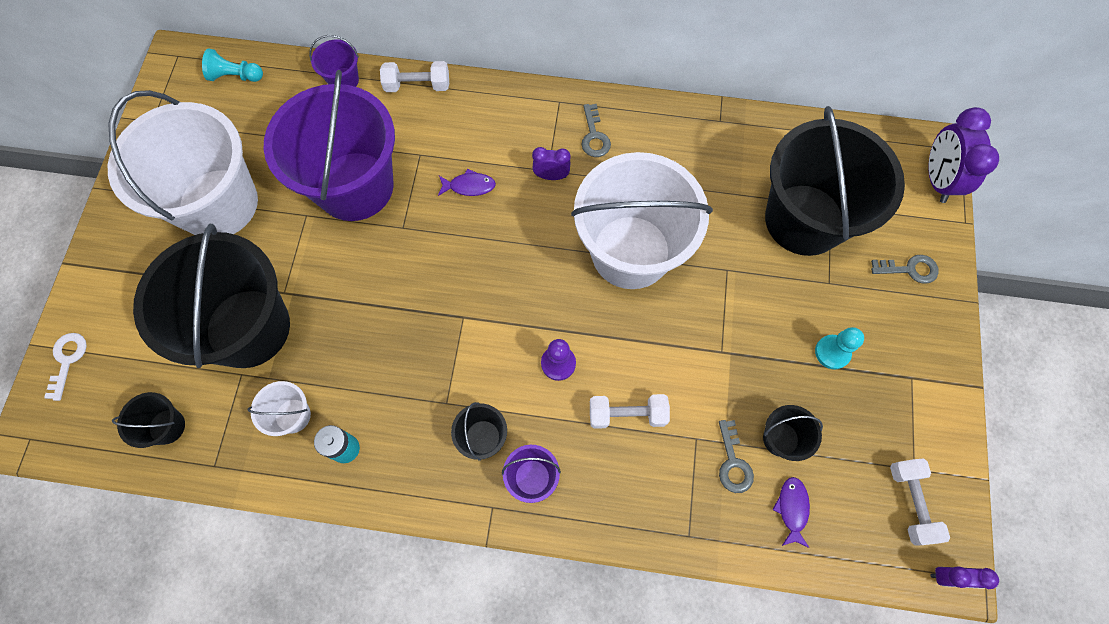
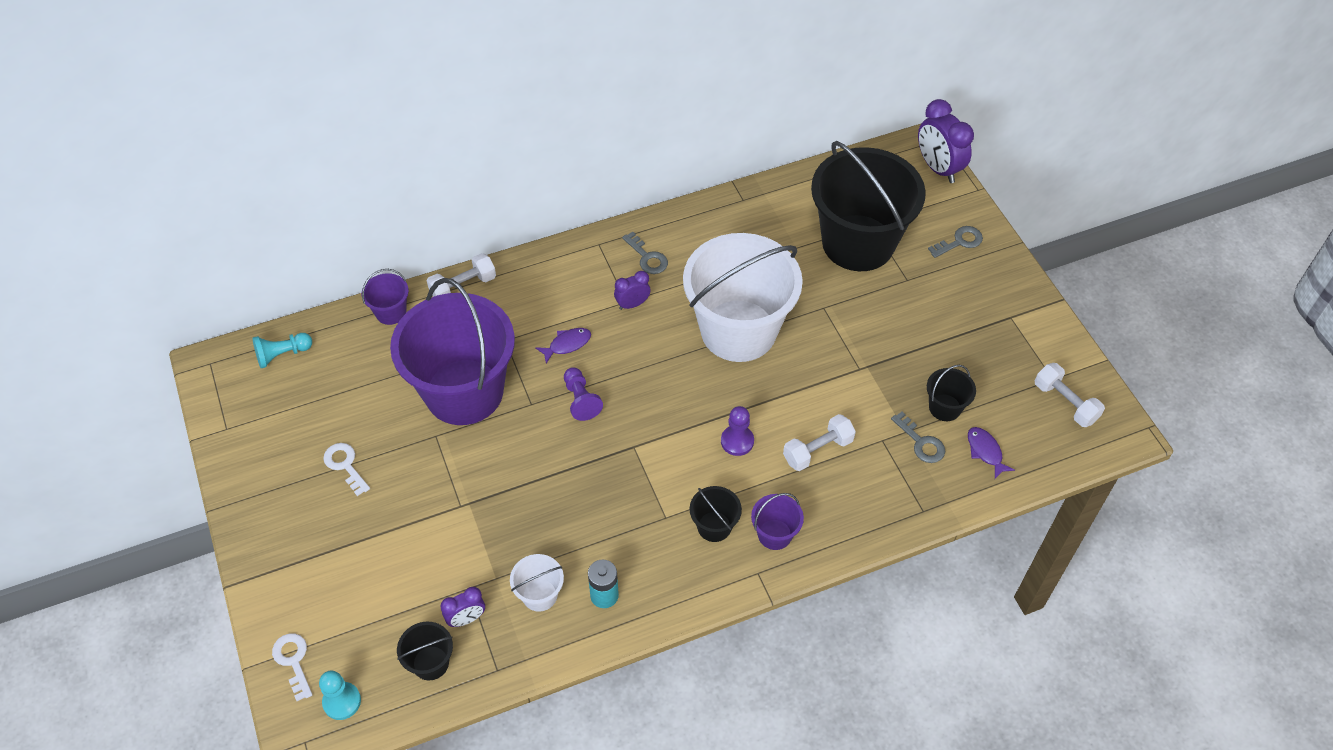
camera: 30 degrees left, 15 degrees down
(218, 204) = (345, 465): white bucket -> white key
(248, 328) = (448, 549): black bucket -> none
(446, 246) = (581, 400): none -> purple pawn
(832, 352) = (942, 328): turquoise pawn -> turquoise pawn (342, 701)
(947, 576) = (1122, 438): purple clock -> purple clock (466, 619)

